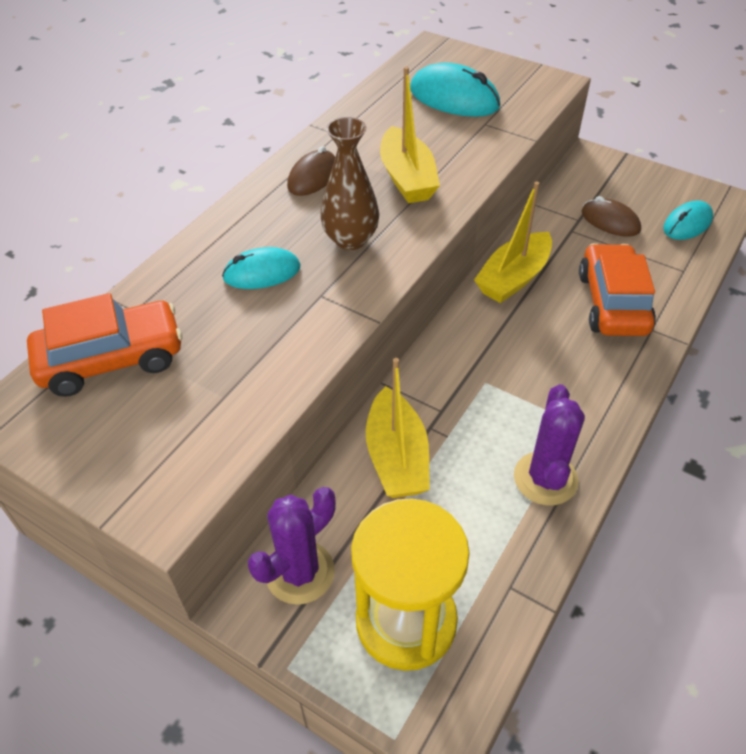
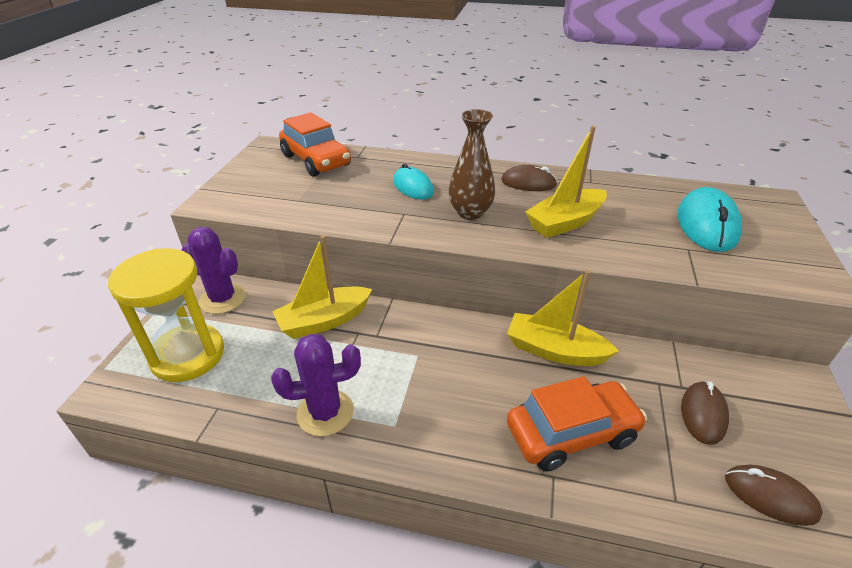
camera: 70 degrees right, 10 degrees down
(687, 224) = (770, 496): turquoise mouse -> brown mouse

